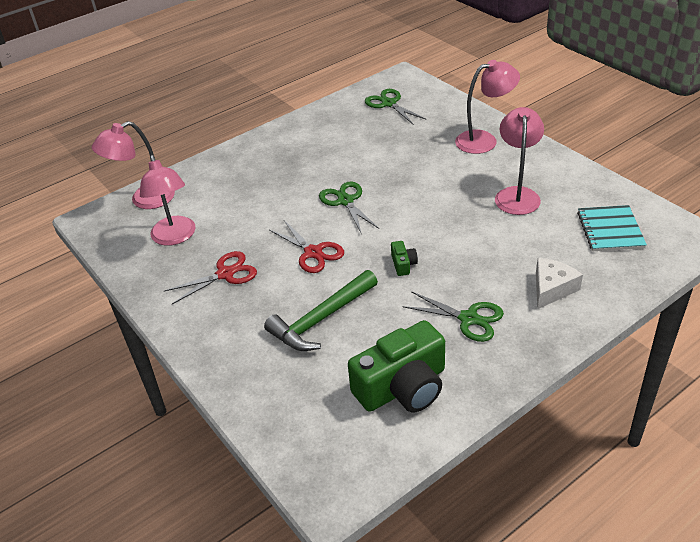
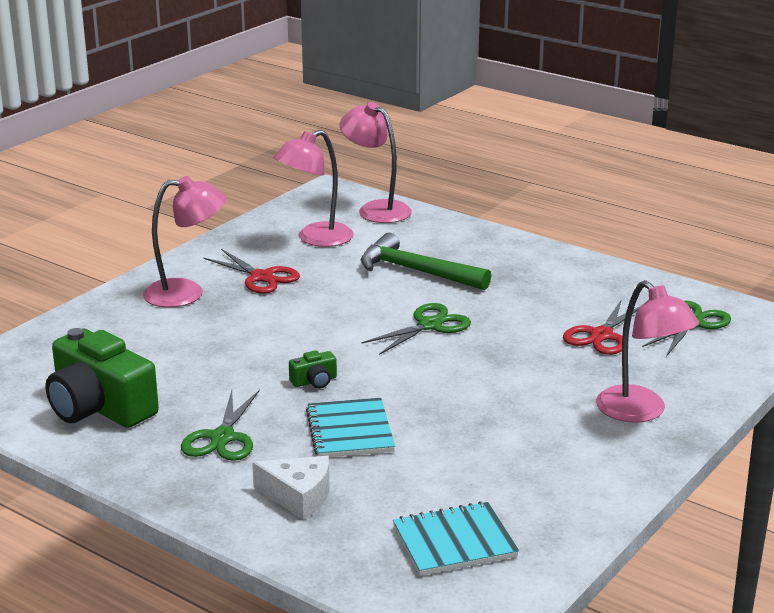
camera: 70 degrees right, 15 degrees down
(313, 253) = (316, 320): red scissors -> red scissors (601, 335)
(321, 319) = (199, 343): green hammer -> green hammer (416, 271)
(475, 256) = (349, 431): none -> turquoise notebook
(517, 194) = (508, 452): pink lamp -> pink lamp (186, 293)

